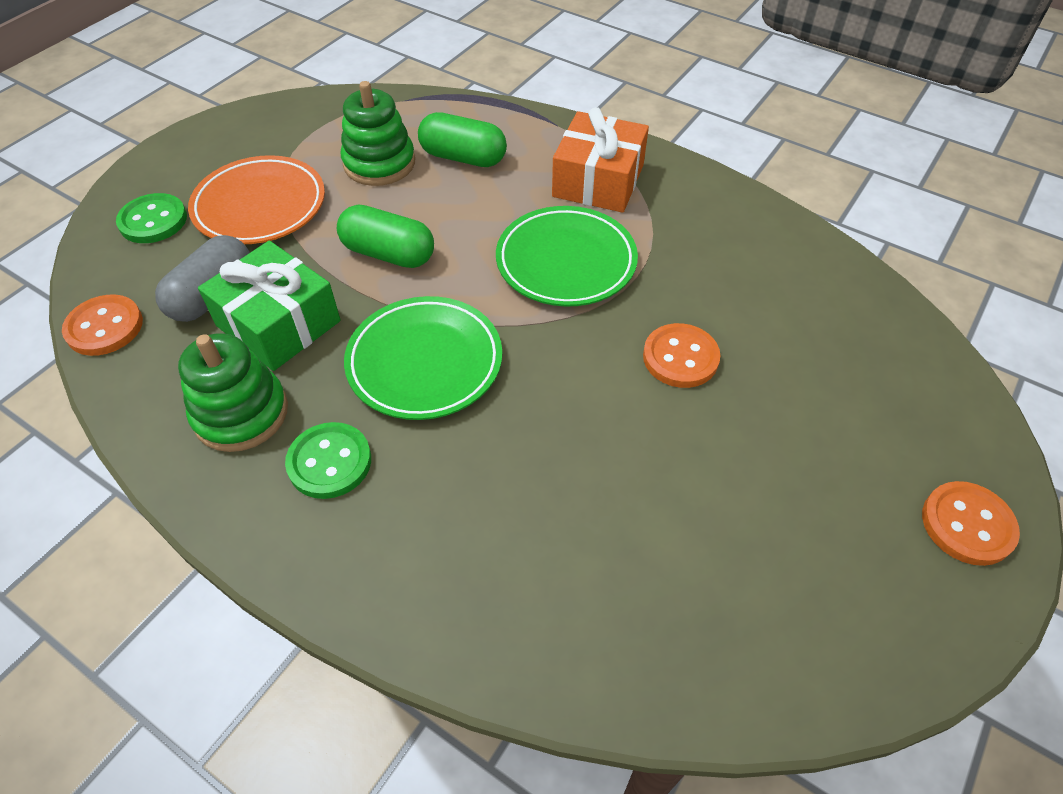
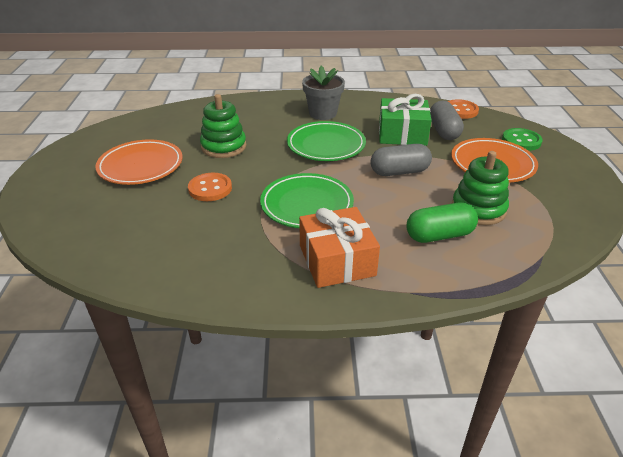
camera: 145 degrees right, 15 degrees down
(241, 413) = (371, 112): green stacking toy -> green stacking toy (223, 147)
(329, 462) = (323, 113): green button -> grey flower pot
(388, 253) = (399, 172): green capsule -> grey capsule
(779, 479) = (141, 166): none -> orange plate
(967, 524) = (48, 181): orange button -> none

